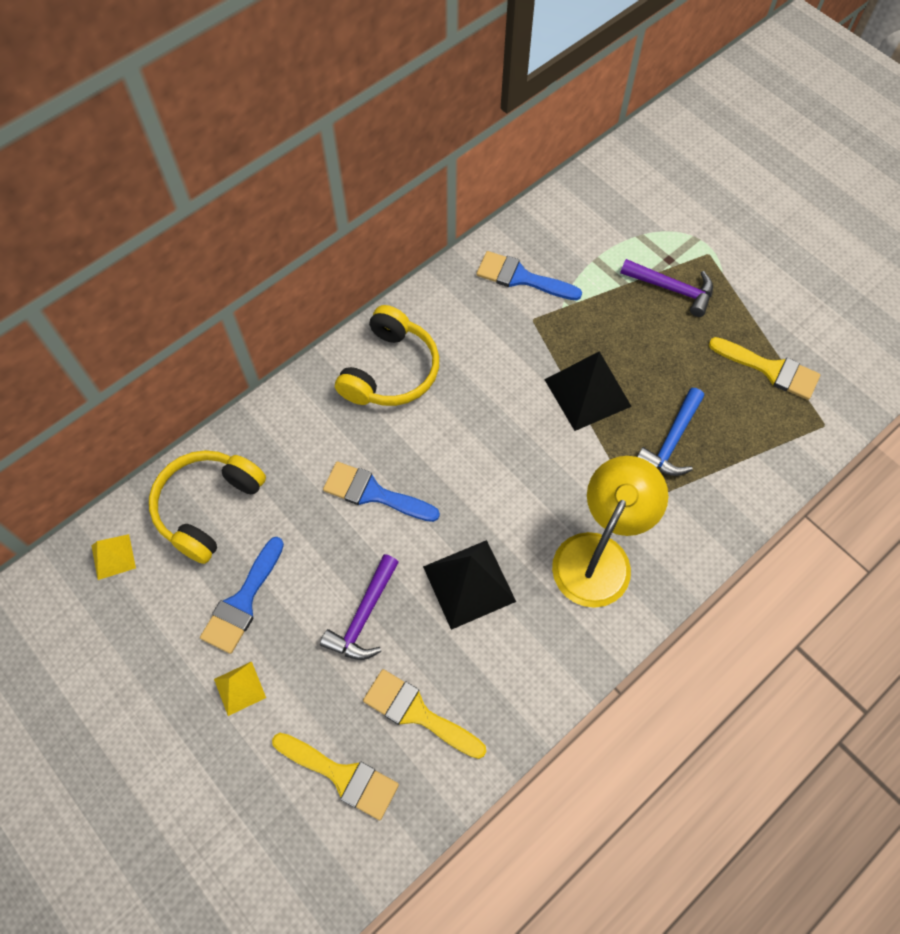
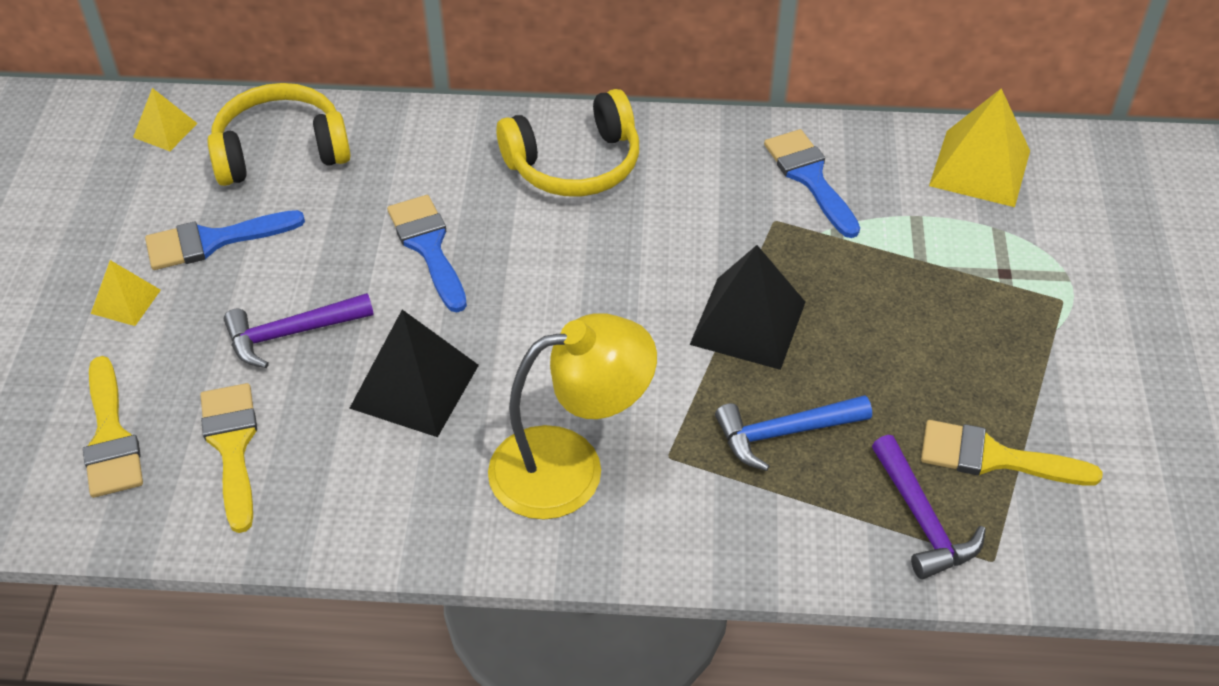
camera: 45 degrees right, 15 degrees down
(594, 204) = (980, 168): none -> yellow pyramid
(672, 289) = (971, 301): purple hammer -> purple hammer (922, 519)
(770, 369) = (994, 458): yellow brush -> yellow brush turned 120 degrees clockwise

